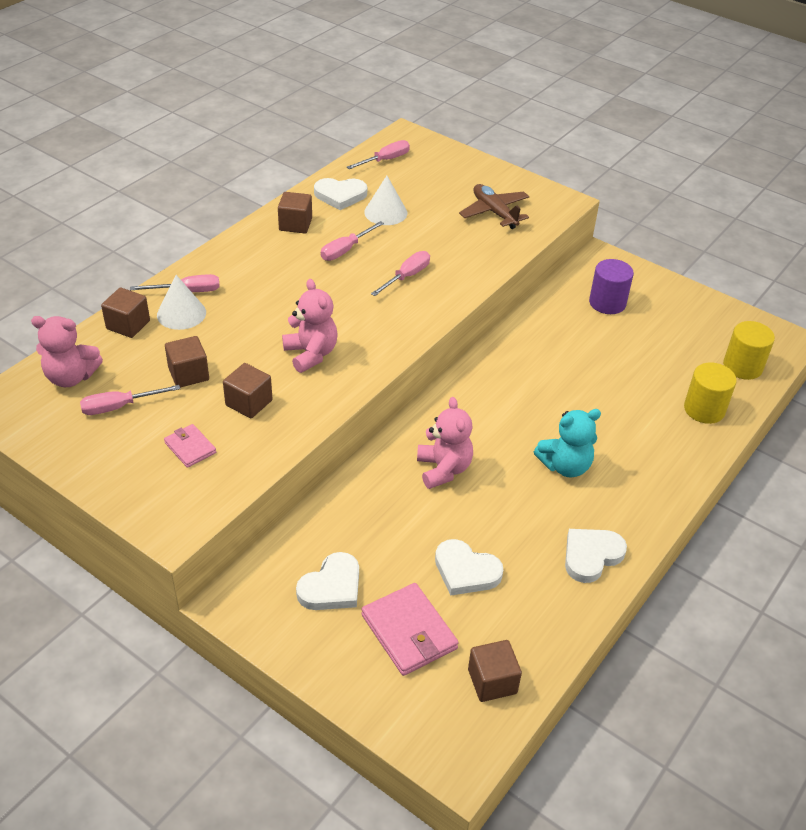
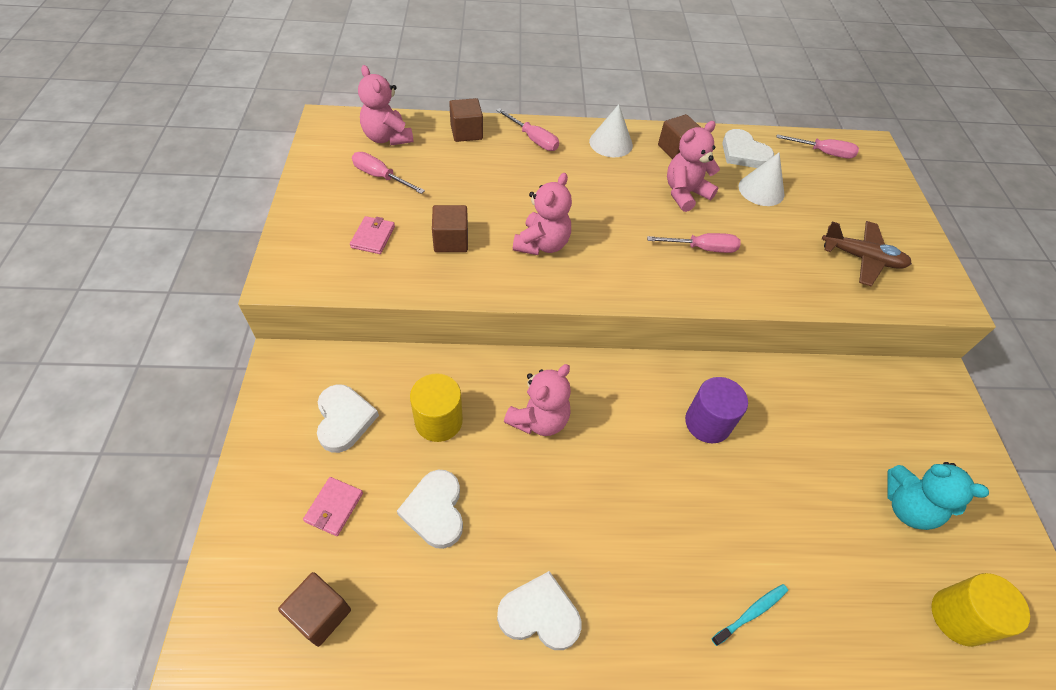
camera: 50 degrees right, 10 degrees up
(181, 313) = (507, 150): white cone -> white cone (611, 143)
(188, 374) = (448, 191): brown cube -> none
(331, 587) = (344, 419): white heart -> white heart turned 105 degrees counterclockwise
(345, 250) = (685, 193): pink screwdriver -> pink teddy bear
(409, 632) = (334, 507): pink wallet -> pink wallet, size x0.57
(494, 212) = (862, 258): brown plane -> brown plane turned 90 degrees clockwise
(565, 466) = (634, 518): turquoise teddy bear -> turquoise teddy bear (907, 507)
(607, 303) = (888, 424): purple cylinder -> purple cylinder (707, 423)
(672, 452) = (751, 613): none -> turquoise toothbrush
(704, 409) = (847, 611): yellow cylinder -> yellow cylinder (438, 421)

